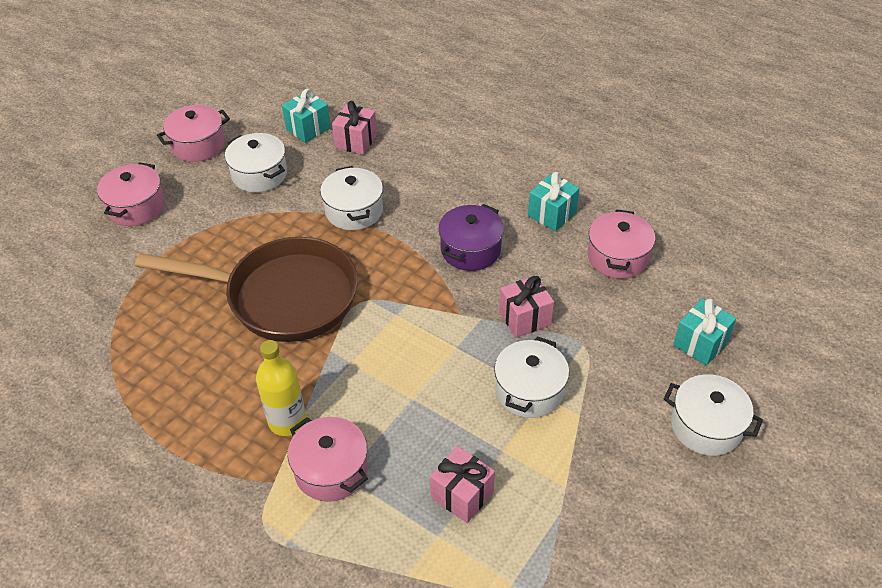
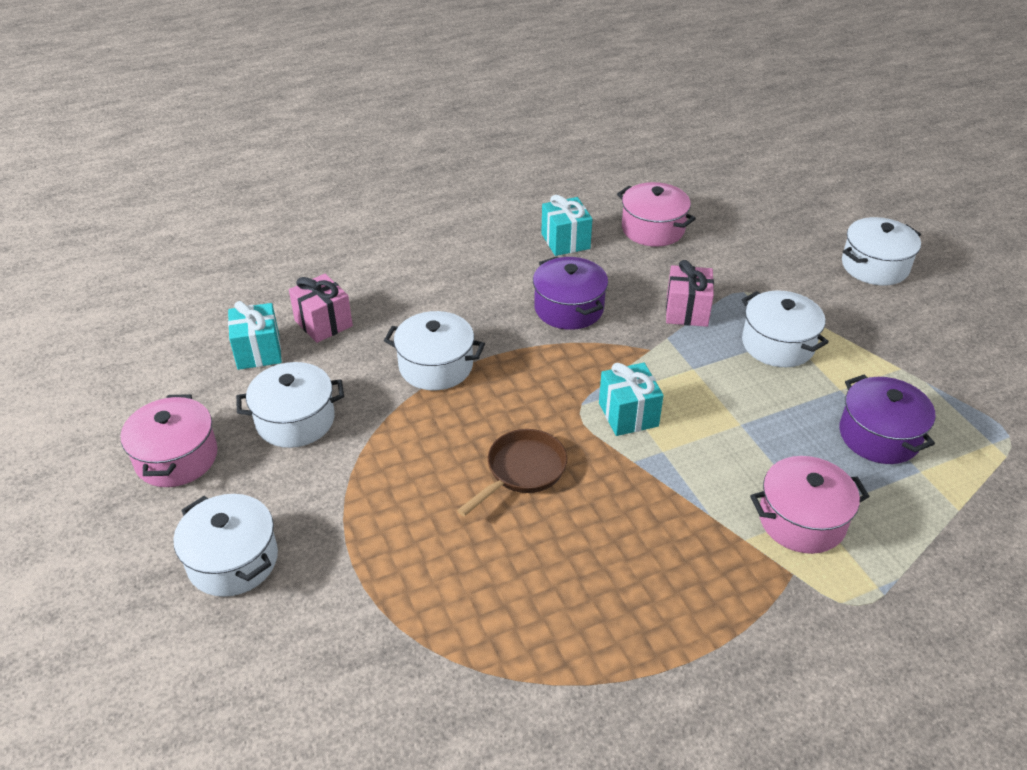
camera: 60 degrees left, 5 degrees down
(136, 207) = (233, 560): pink pot -> white pot
(282, 296) = (522, 471): brown pan -> brown pan, size x0.47
(287, 421) = (714, 532): yellow bottle -> none
(462, 495) = (879, 436): pink gift -> purple pot
(700, 343) = (784, 231): turquoise gift -> turquoise gift (628, 414)

